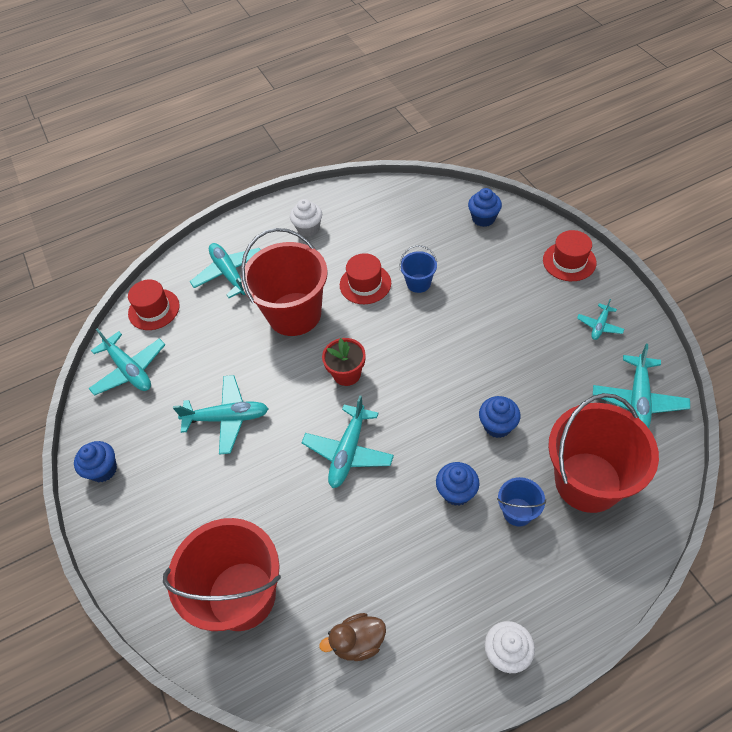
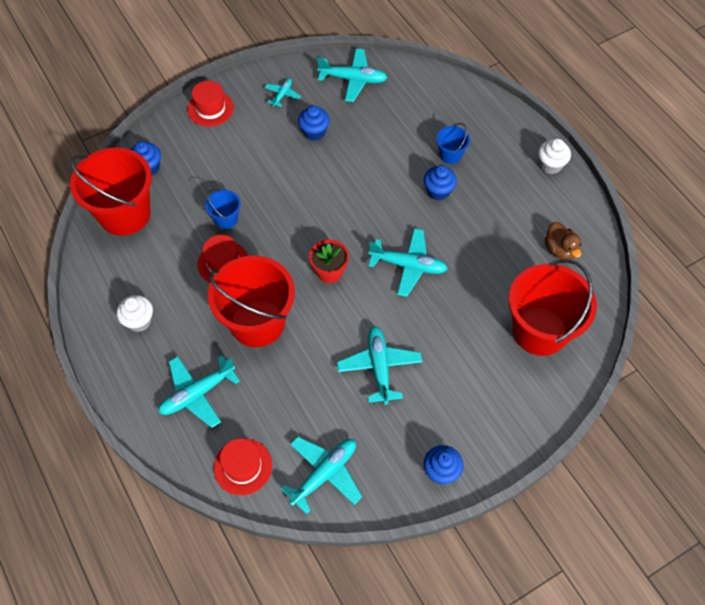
camera: 100 degrees left, 5 degrees up
(497, 426) = (379, 164): blue cupcake -> blue cupcake (314, 132)
(588, 482) = (423, 114): red bucket -> red bucket (125, 214)
(599, 326) = (282, 95): turquoise plane -> turquoise plane turned 90 degrees counterclockwise

